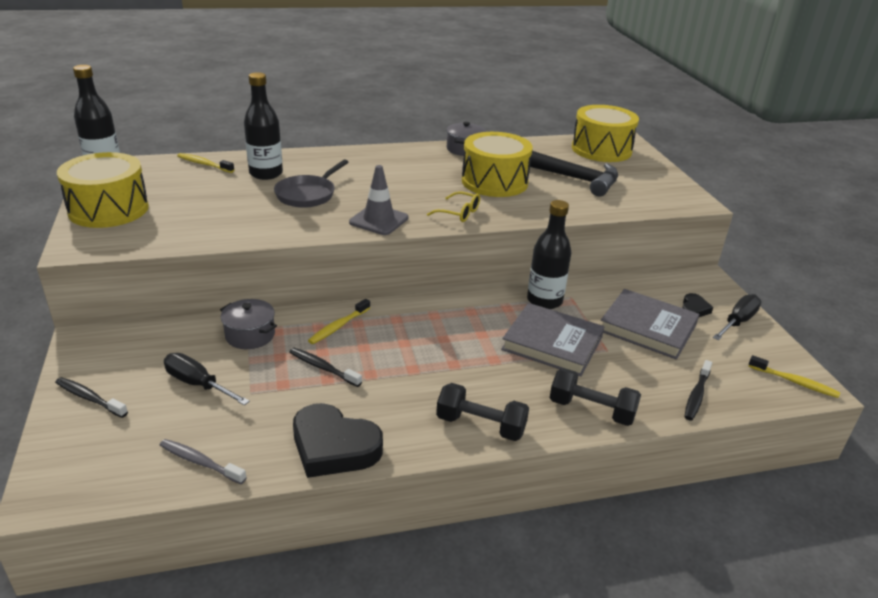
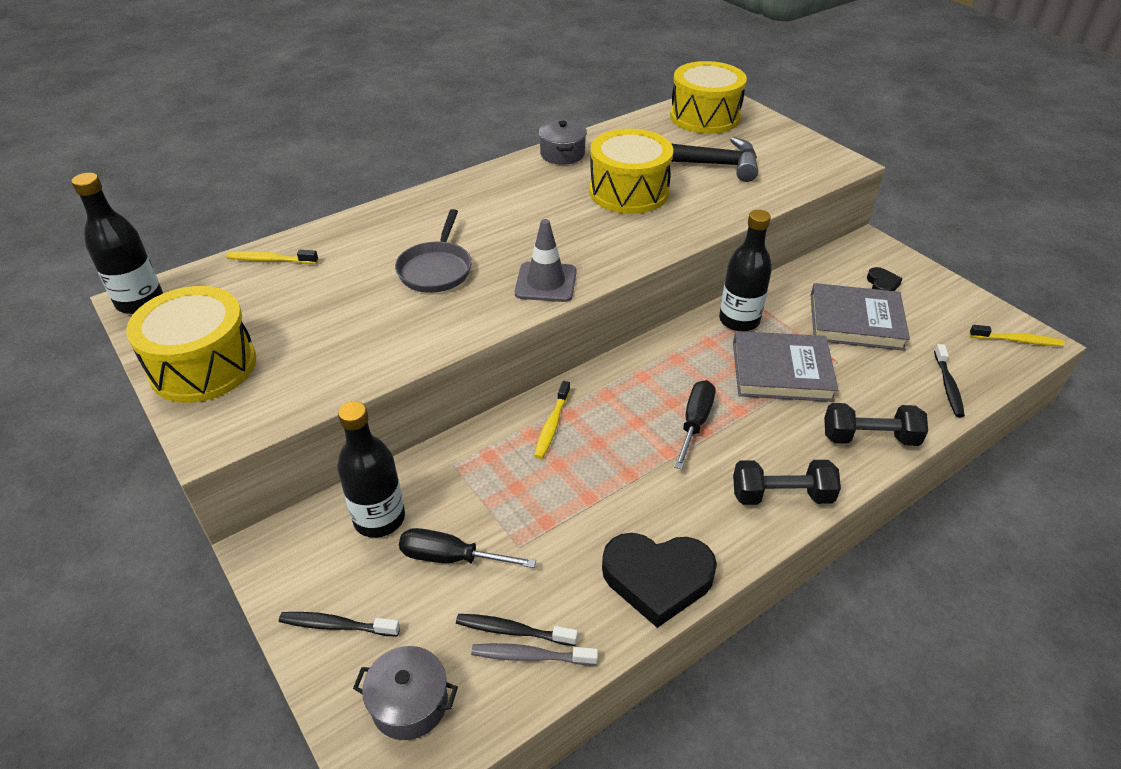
camera: 20 degrees left, 10 degrees up
(250, 335) = (462, 471): grey pot -> grey pot (409, 703)
(266, 173) = (360, 253): black bottle -> black bottle (379, 518)
(323, 368) = (574, 485): black toothbrush -> black toothbrush (512, 631)
(459, 213) = (624, 246): yellow glasses -> none
(737, 322) = (929, 287): black screwdriver -> black screwdriver (694, 423)

